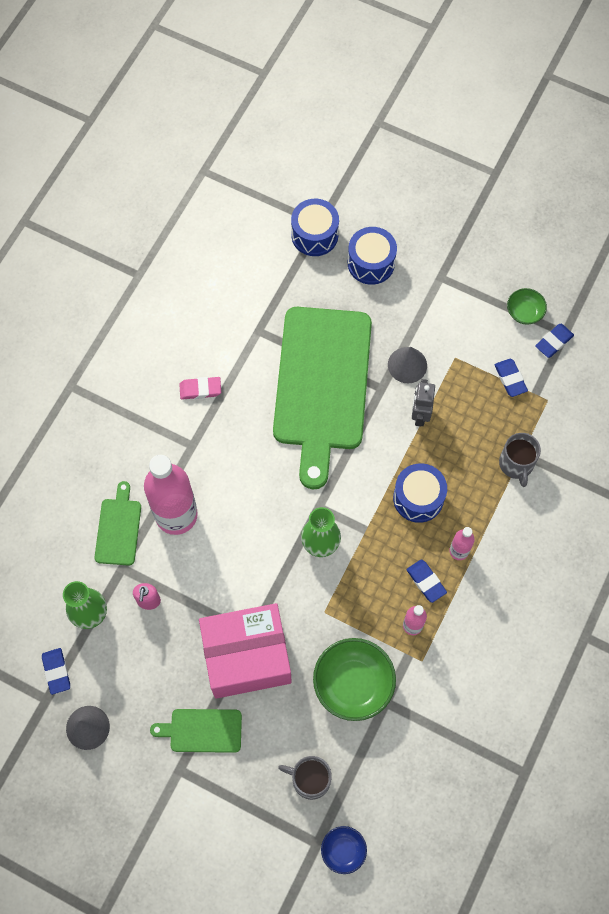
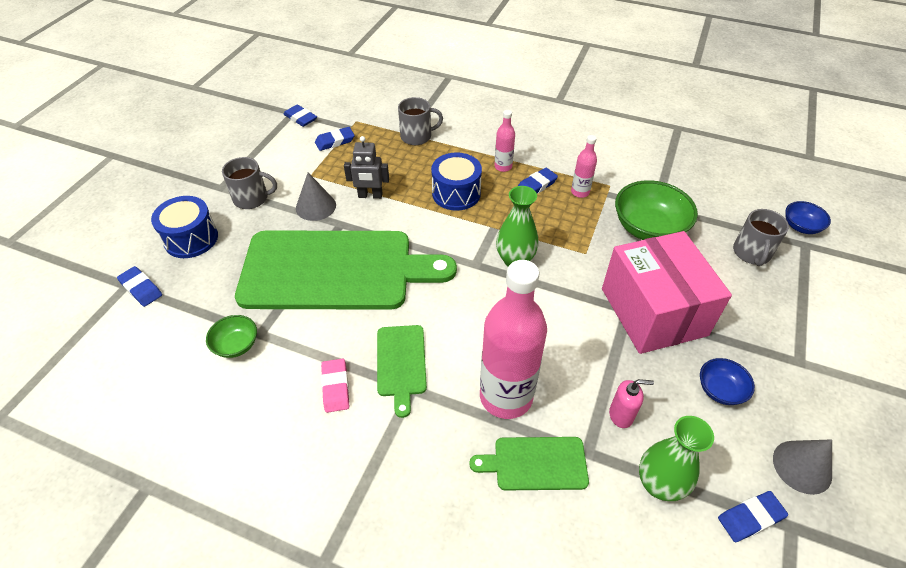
camera: 95 degrees left, 20 degrees down
(160, 688) = (720, 390): none -> blue bowl
(202, 730) = (748, 344): green cutting board -> green cutting board (401, 363)
(314, 235) = (141, 289): blue drum -> blue eraser
(422, 307) = (252, 198): none -> grey mug
(524, 312) = (268, 134): green bowl -> green bowl (236, 345)

